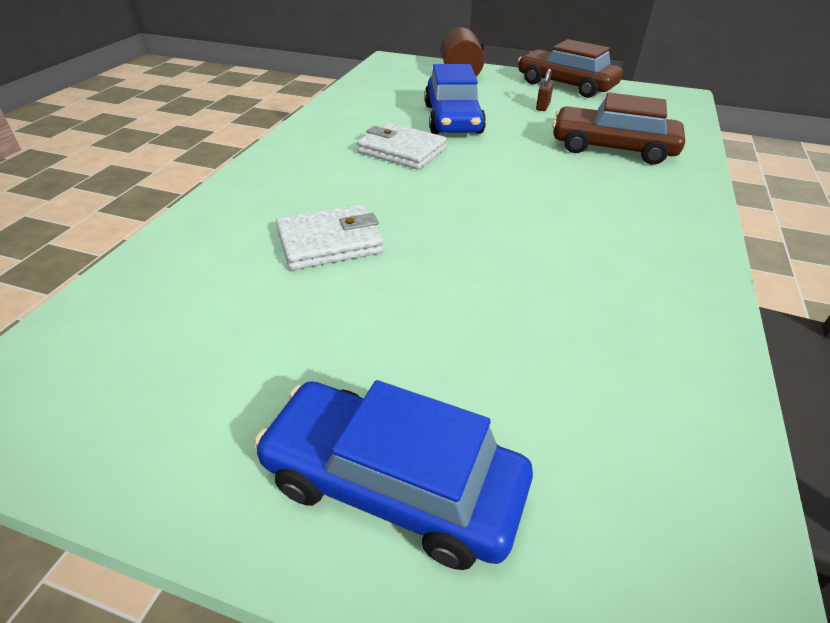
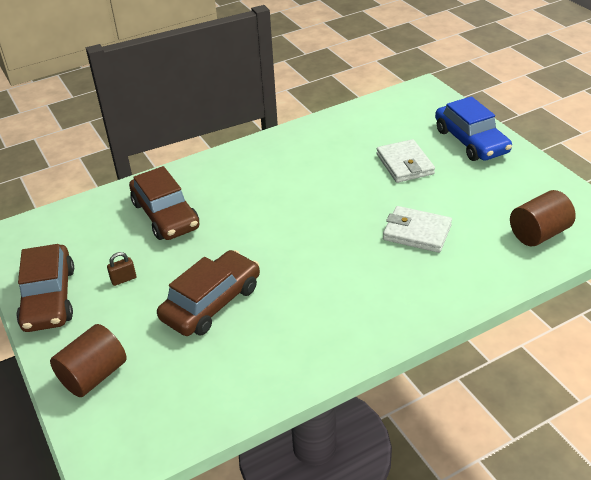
camera: 135 degrees left, 0 degrees up
(135, 319) = (539, 233): none -> brown cylinder
(402, 151) = (296, 285): white wallet -> white wallet (404, 164)
(452, 119) = (211, 303): blue car -> brown car

